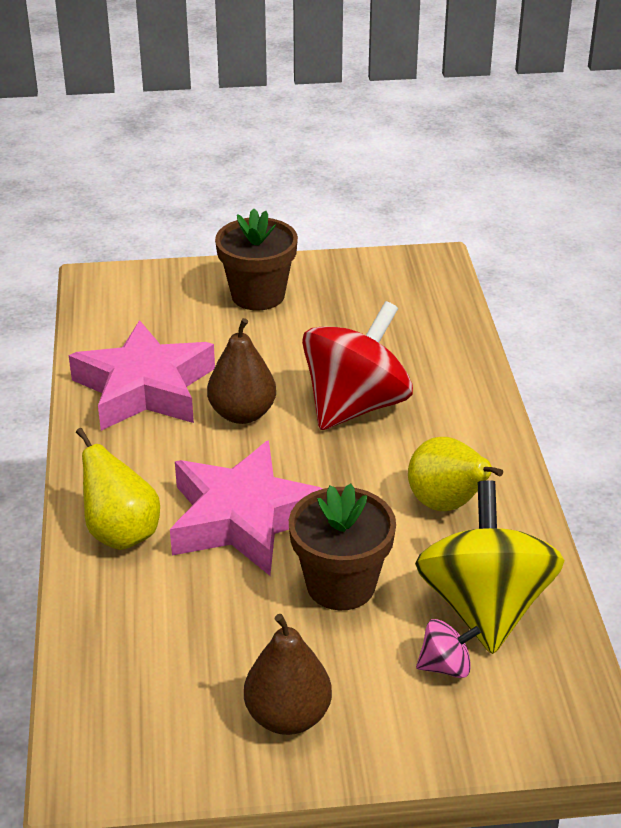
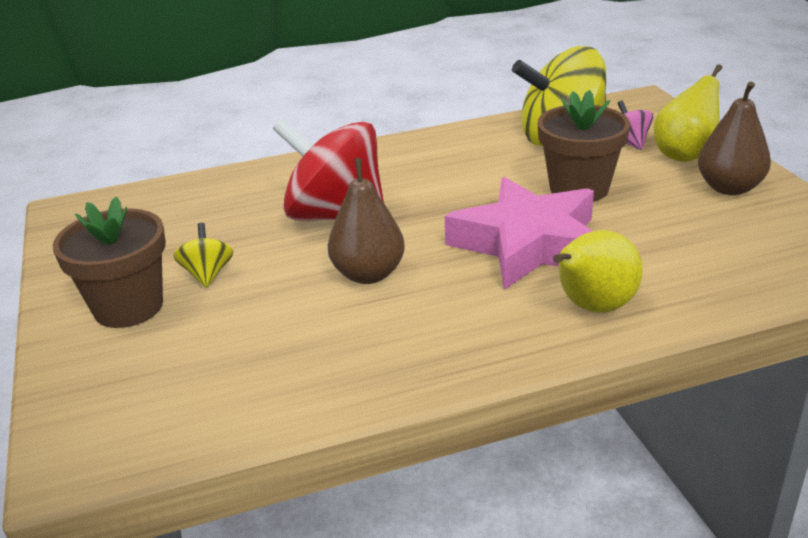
camera: 100 degrees left, 5 degrees down
(145, 388) = (338, 350): pink star -> none
(286, 331) = (207, 274): none -> yellow spinning top
(447, 504) = (457, 161): yellow pear -> yellow pear (685, 154)

